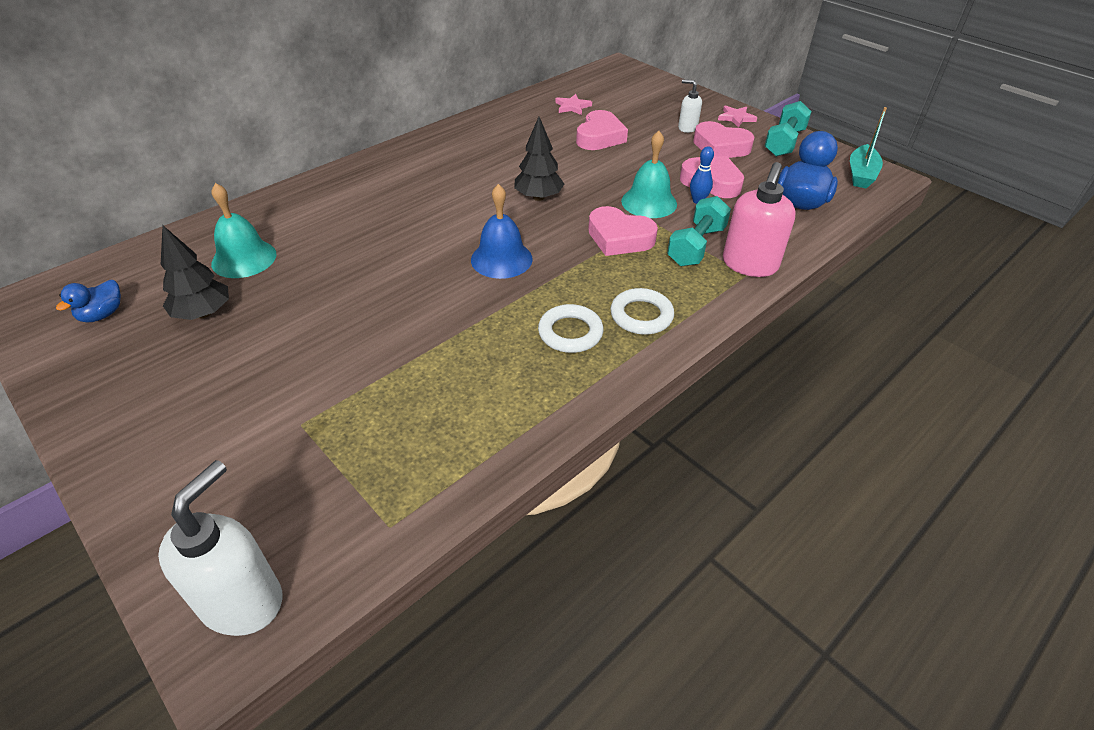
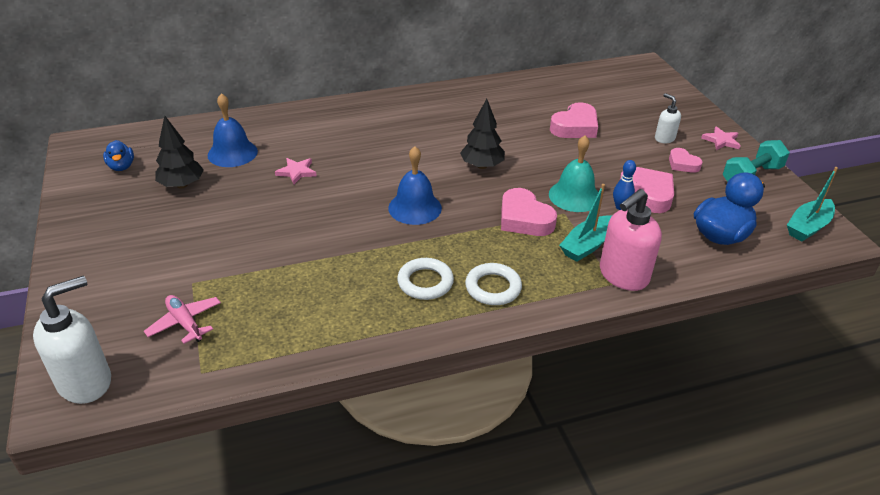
camera: 25 degrees right, 5 degrees down
(102, 315) = (121, 166): blue duck -> blue duck turned 75 degrees counterclockwise
(244, 258) = (232, 153): turquoise bell -> blue bell
(326, 475) = (185, 323): none -> pink plane
(572, 107) = (571, 94): pink star -> pink star (296, 172)
(696, 246) = (587, 245): turquoise dumbbell -> turquoise boat
(720, 147) = (682, 164): pink heart -> pink heart, size x0.60

